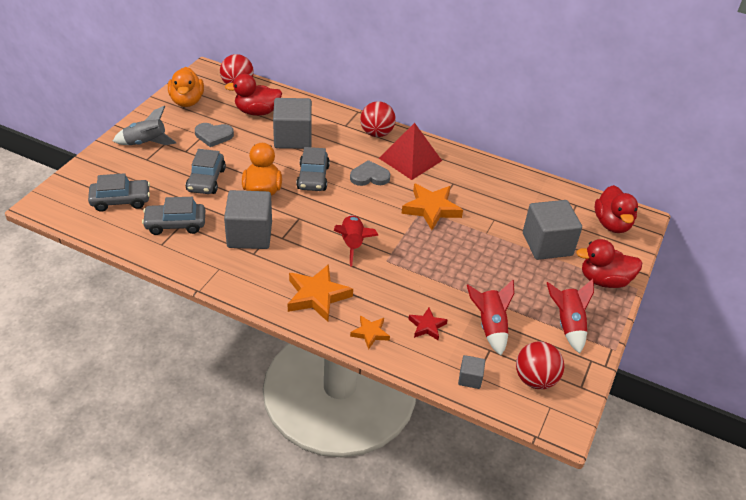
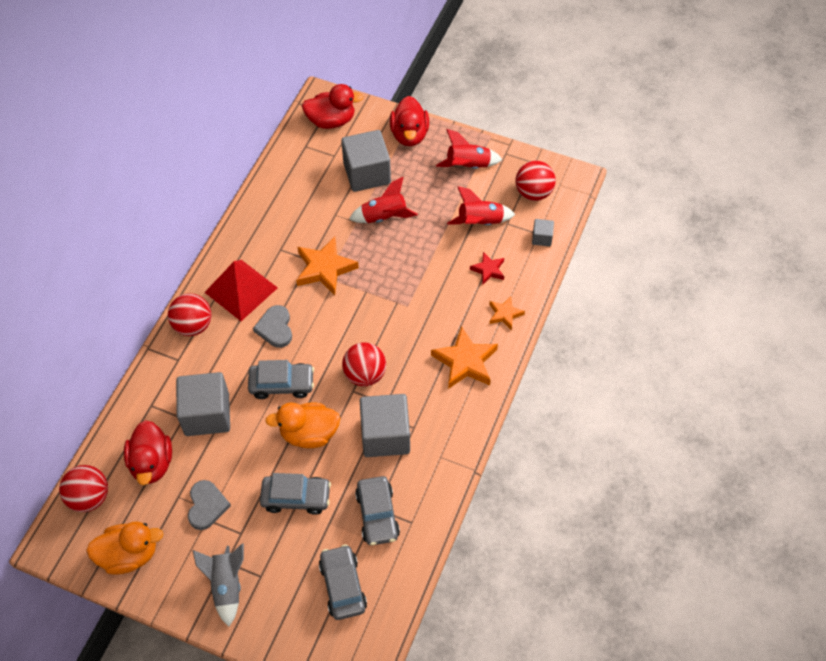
camera: 90 degrees left, 15 degrees up
(314, 226) = (365, 374): none -> red ball
(352, 244) = (387, 337): red rocket -> red rocket (384, 217)

